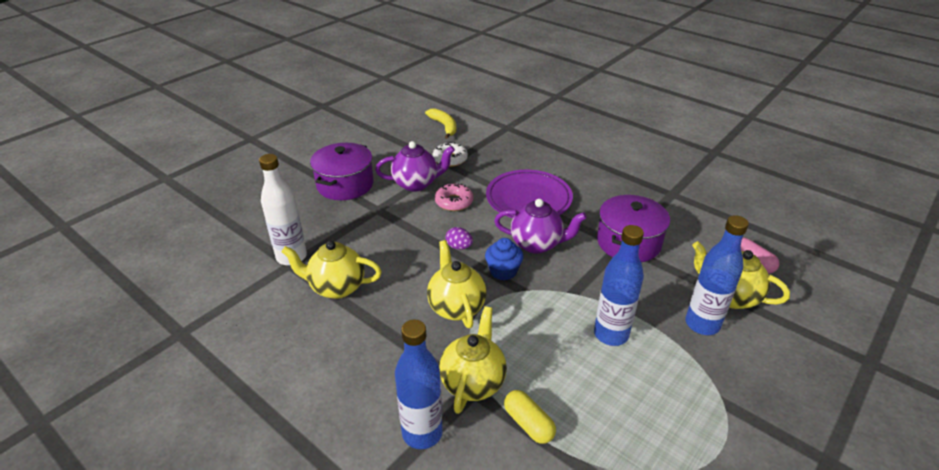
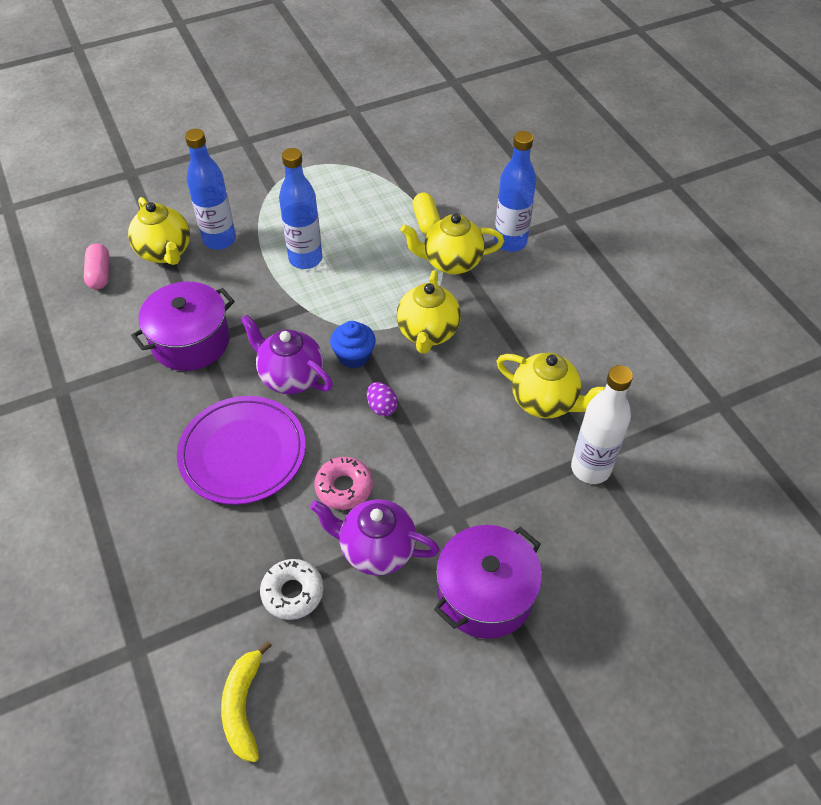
camera: 155 degrees left, 15 degrees up
(473, 382) = (451, 262): yellow teapot -> yellow teapot turned 45 degrees clockwise

